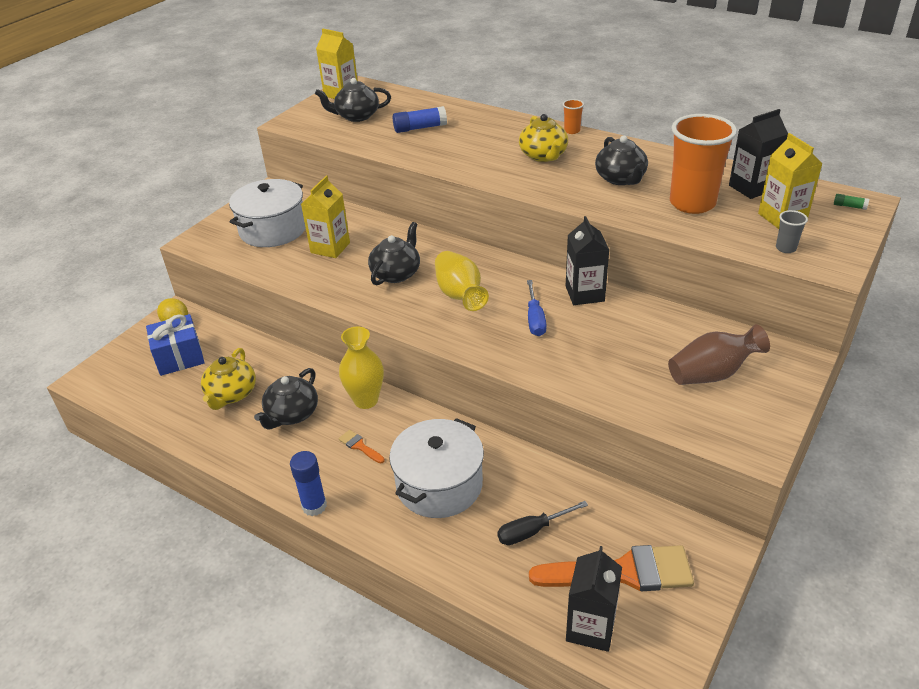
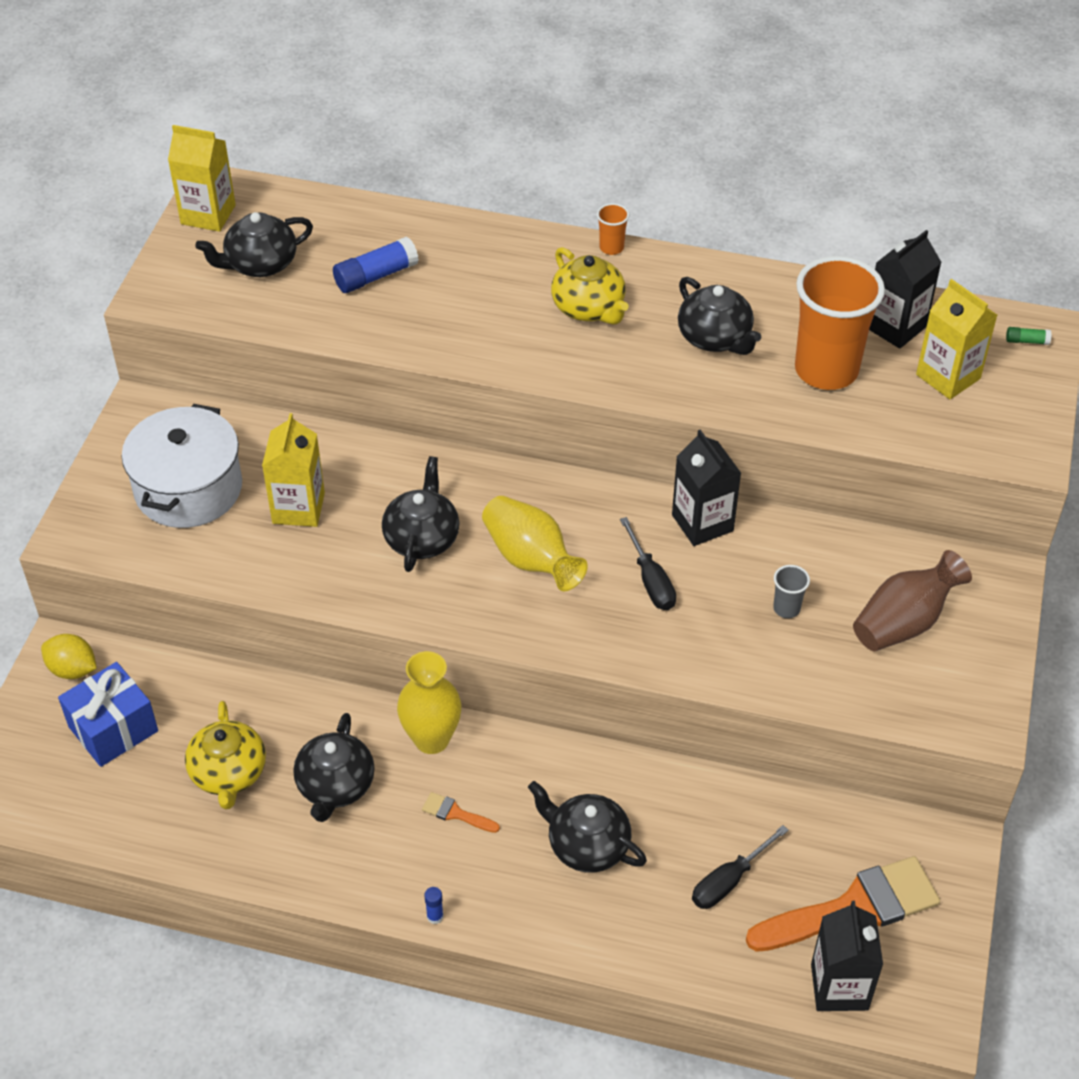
camera: 20 degrees left, 10 degrees up
(314, 506) = (435, 916): blue glue stick -> blue glue stick, size x0.49
(439, 484) = (587, 845): white pot -> black teapot
(535, 319) = (651, 580): blue screwdriver -> black screwdriver
(785, 248) = (965, 432): grey cup -> grey cup (786, 608)

